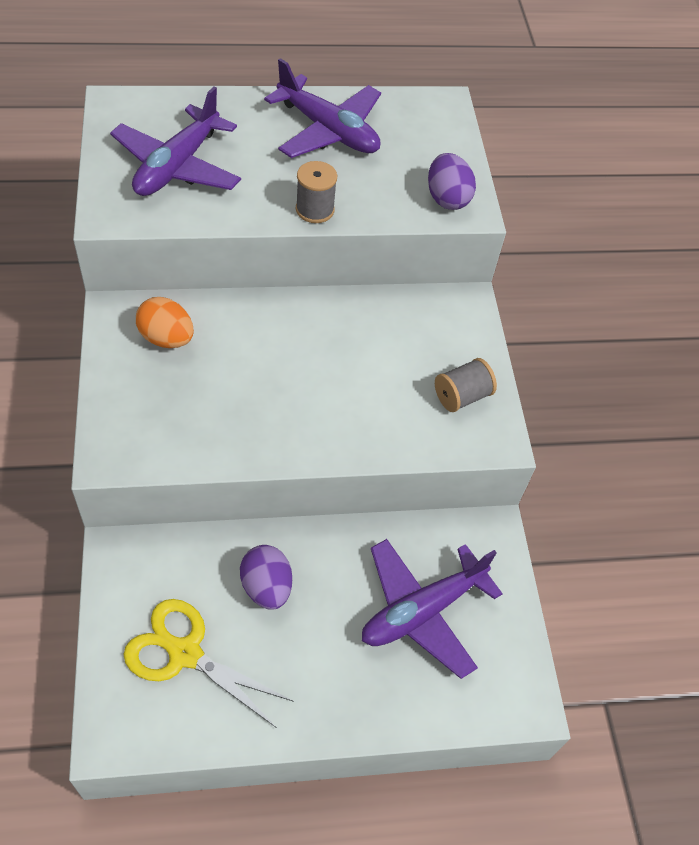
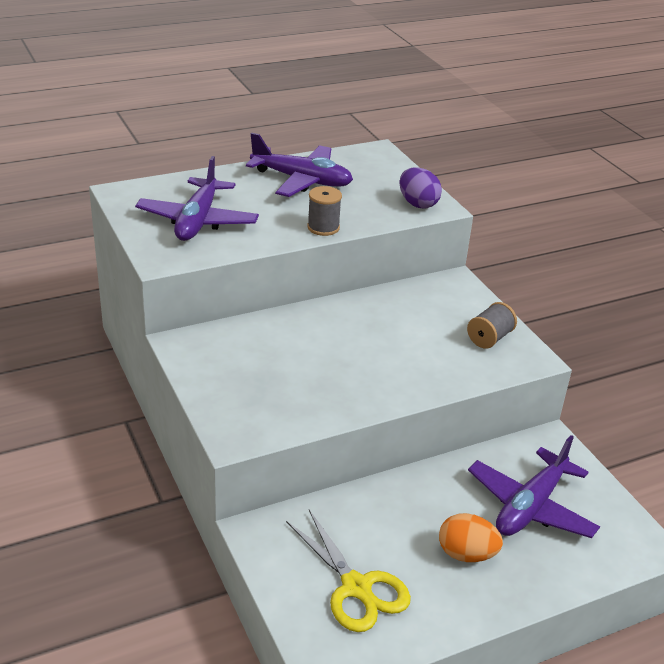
camera: 15 degrees left, 20 degrees down
(166, 338) = (234, 351): orange egg -> orange egg (466, 554)
(185, 653) = (356, 587): yellow scissors -> yellow scissors turned 135 degrees counterclockwise
(266, 587) = (396, 522): purple egg -> none

